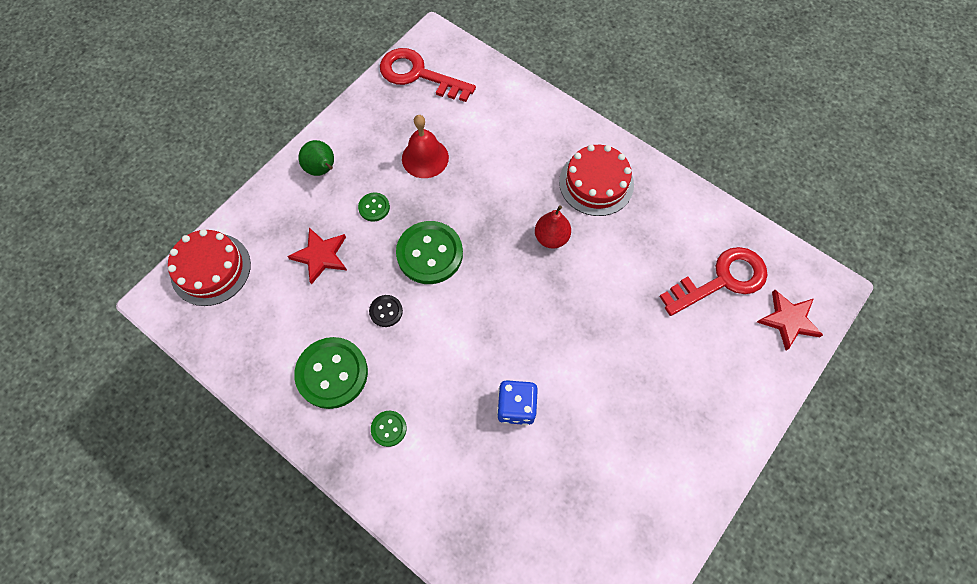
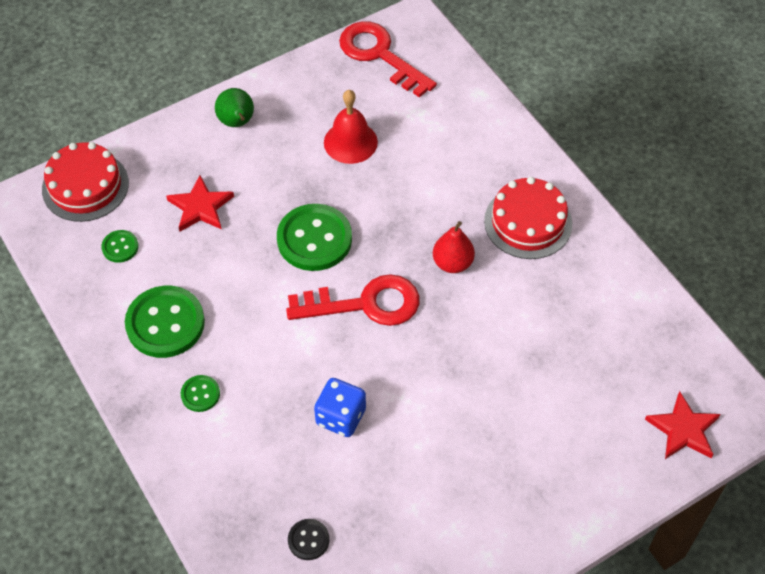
camera: 20 degrees right, 10 degrees down
(374, 207) = (275, 176): green button -> green button (120, 247)
(386, 311) = (245, 281): black button -> black button (308, 540)
(722, 280) = (625, 364): red key -> red key (365, 304)

